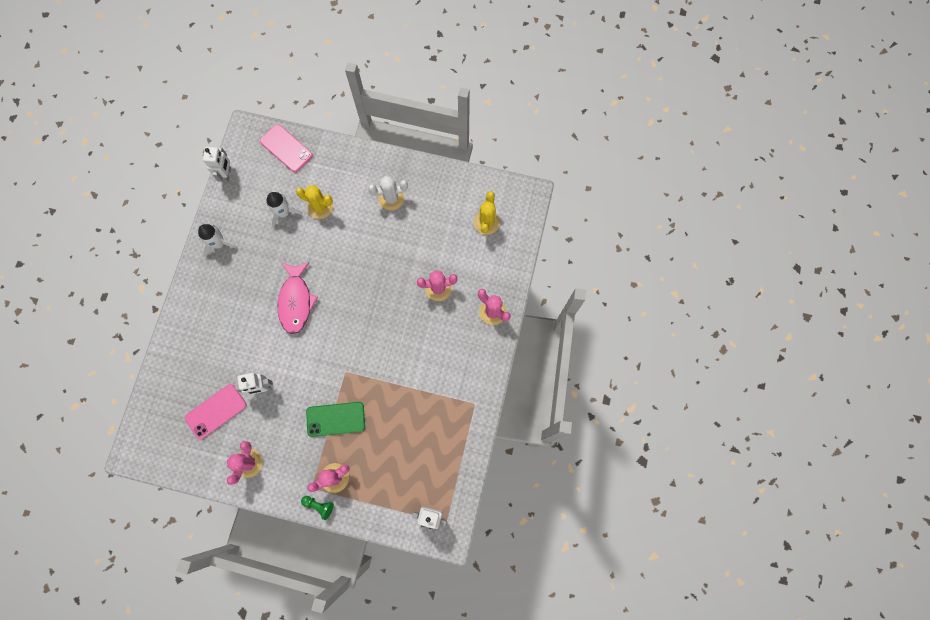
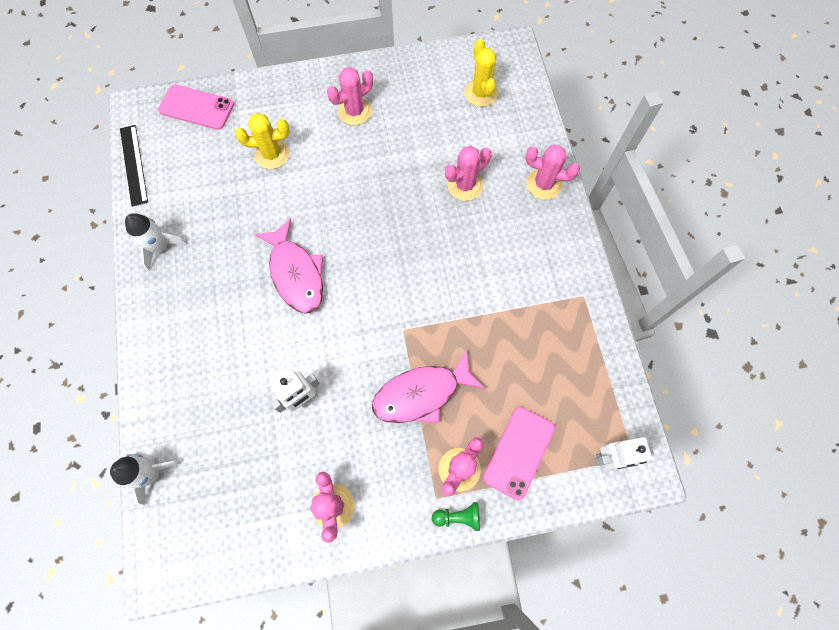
camera: 25 degrees left, 5 degrees down
(216, 411) = (254, 458): pink phone -> pink phone (519, 452)
(227, 174) = (133, 165): white robot -> black ruler
(283, 213) = (228, 179): white rocket -> white rocket (151, 474)
(335, 419) = (421, 394): green phone -> pink fish
(391, 198) = (354, 111): white cactus -> pink cactus

